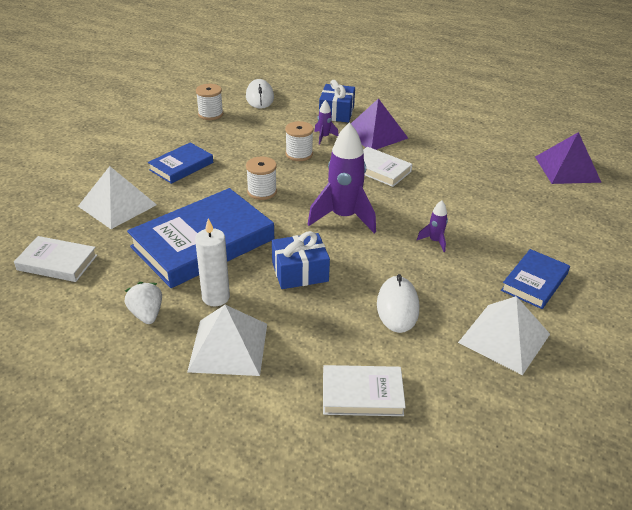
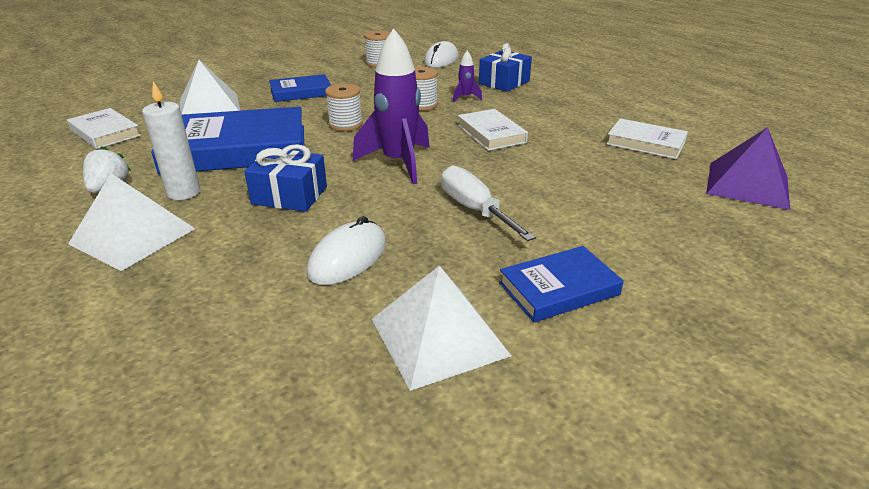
camera: 30 degrees right, 5 degrees down
(362, 394) = (190, 329): white book -> white book (645, 143)
(375, 134) = (524, 105): purple pyramid -> none
(434, 241) = (474, 209): purple rocket -> white screwdriver

